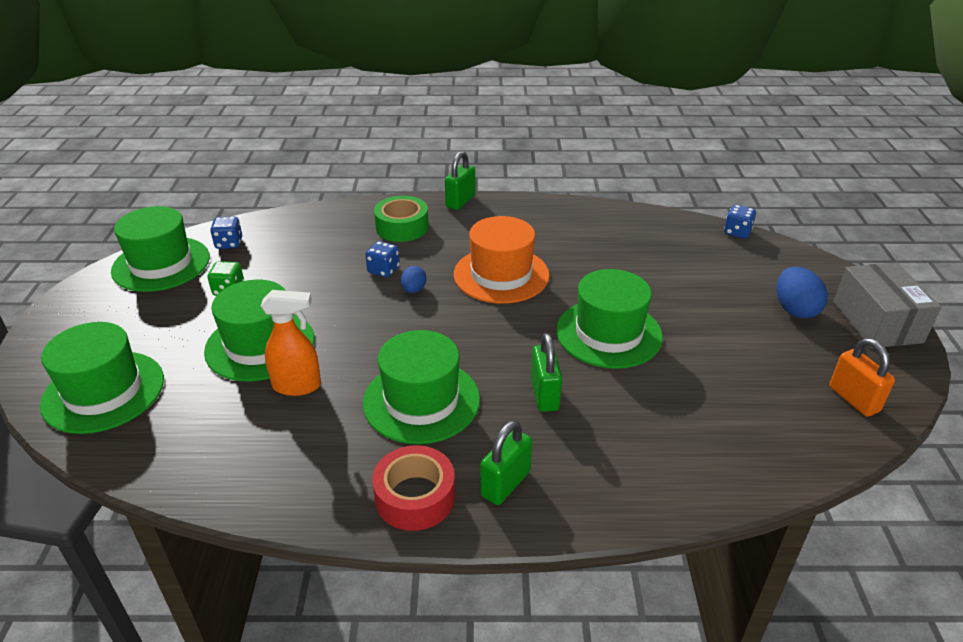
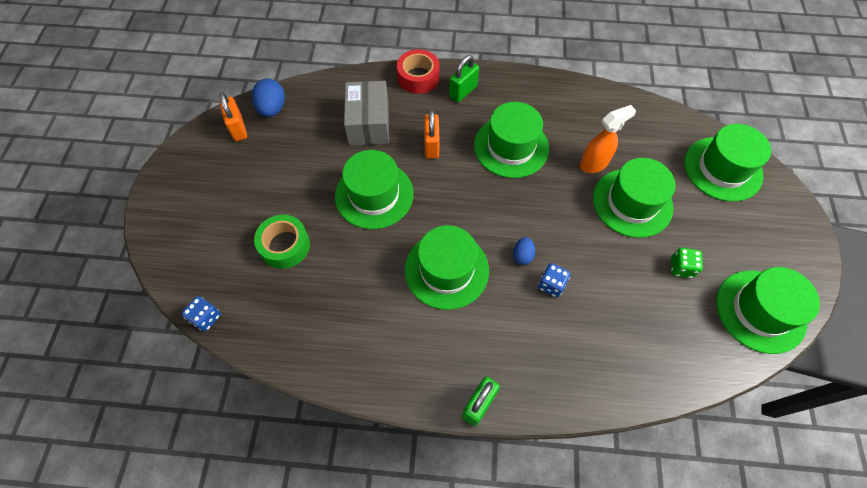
camera: 175 degrees left, 25 degrees up
(229, 243) = (710, 340): blue dice -> none
(297, 386) = (594, 164): orange spray bottle -> orange spray bottle turned 150 degrees clockwise
(402, 227) = (541, 356): green tape -> green tape (285, 245)
(415, 497) = (511, 88): red tape -> red tape (418, 77)
(501, 275) = (446, 270): orange hat -> green hat
(544, 394) = (431, 145): green padlock -> orange padlock
(795, 309) = (222, 208): blue egg -> blue egg (272, 109)
(877, 322) = (170, 191): grey box -> grey box (369, 123)

